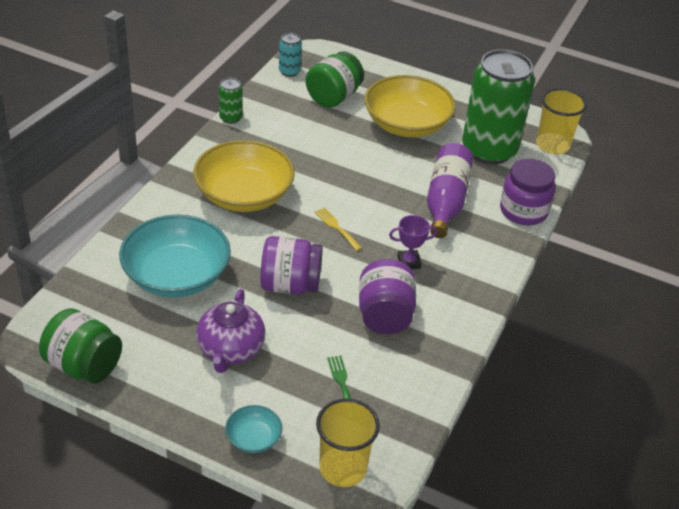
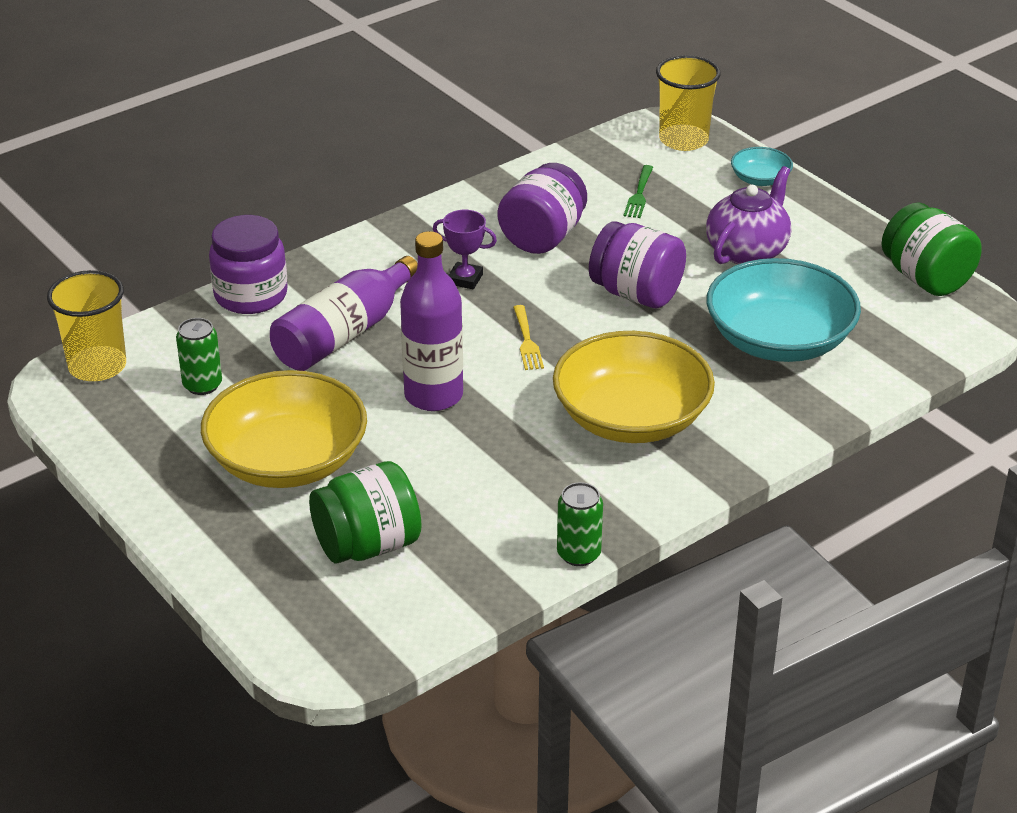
camera: 150 degrees left, 5 degrees down
(289, 71) = (406, 625): turquoise can -> none
(363, 178) = (433, 395): none -> purple bottle
(489, 150) = (202, 385): green can -> green can, size x0.41

